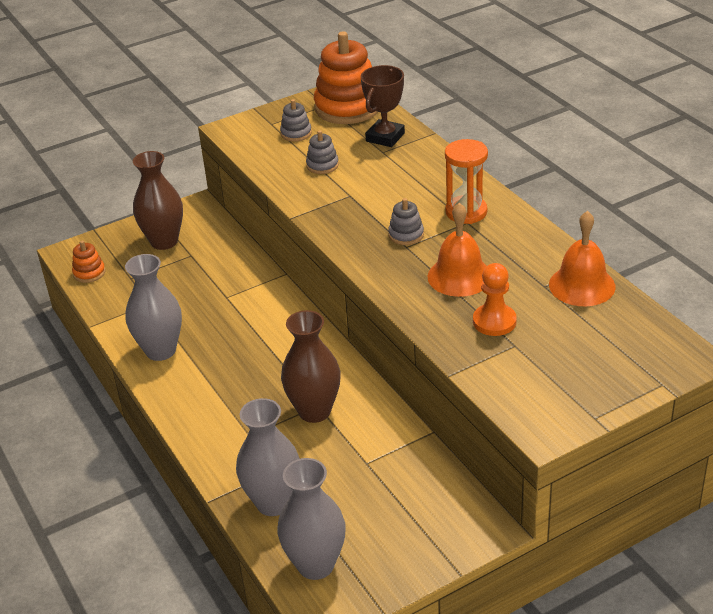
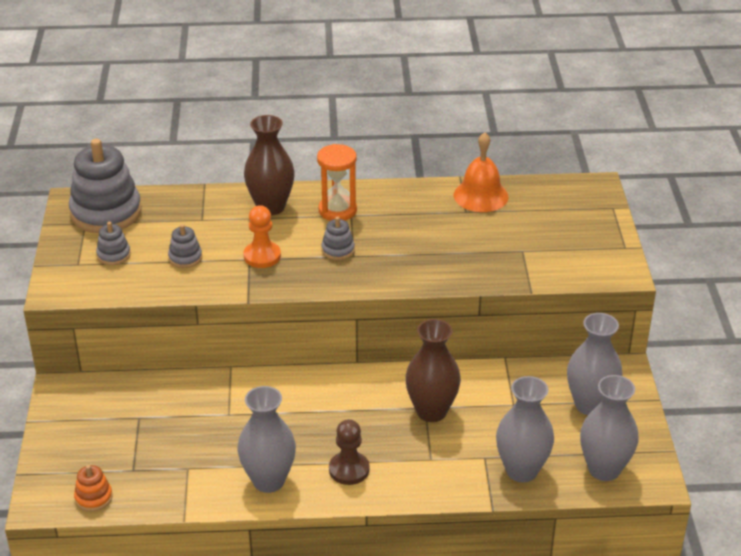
camera: 65 degrees left, 0 degrees up
(164, 241) = (96, 428): brown vase -> brown vase (271, 207)
(202, 390) = (349, 469): none -> brown pawn
(347, 107) = (106, 212): orange stacking toy -> grey stacking toy
(385, 137) = (181, 210): brown trophy -> none
(408, 520) = (590, 405): none -> grey vase
(459, 276) = (418, 244): orange bell -> none
(494, 321) = (488, 249): orange pawn -> orange pawn (262, 256)

